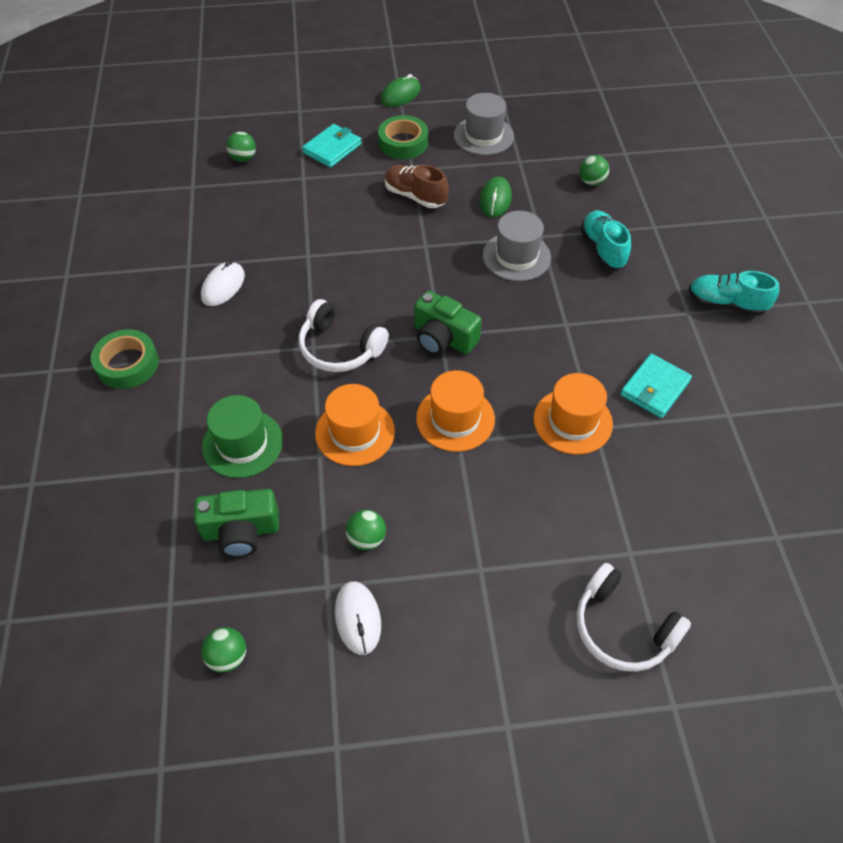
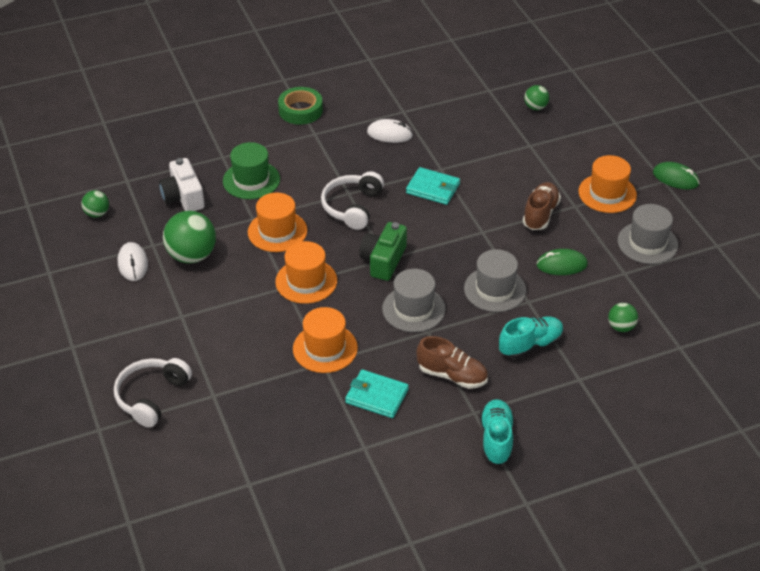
camera: 75 degrees right, 10 degrees down
(241, 531) = (183, 197): green camera -> white camera
(332, 148) = (575, 153): turquoise wallet -> turquoise wallet (433, 188)
(358, 618) = (133, 264): white mouse -> white mouse turned 75 degrees counterclockwise
(366, 538) = (192, 255): green ball -> green ball, size x1.87
(403, 143) = (607, 193): green tape -> orange hat
(528, 328) = (413, 309): none -> grey hat
(634, 318) = (452, 375): none -> brown shoe

